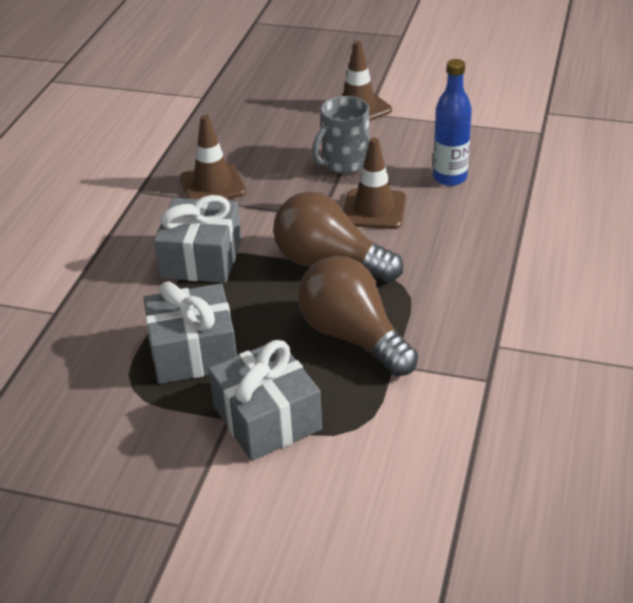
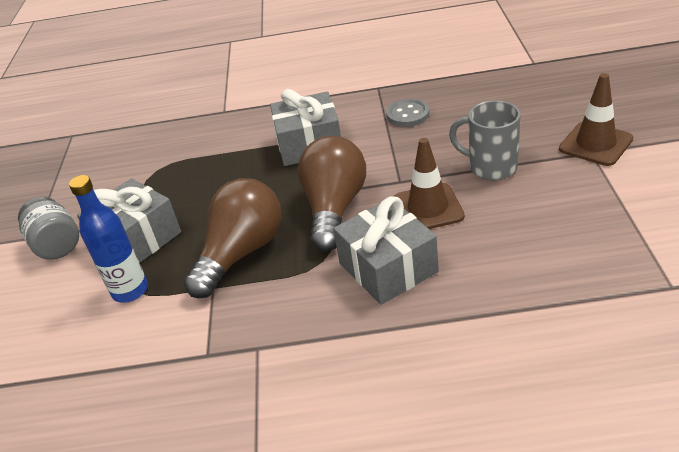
camera: 75 degrees right, 0 degrees up
(193, 352) = (200, 181): grey gift -> grey gift (388, 267)
(213, 185) = (408, 114): brown traffic cone -> grey button
(218, 498) = (57, 245): none -> grey jar
(450, 178) = (516, 240): blue bottle -> blue bottle (130, 291)

